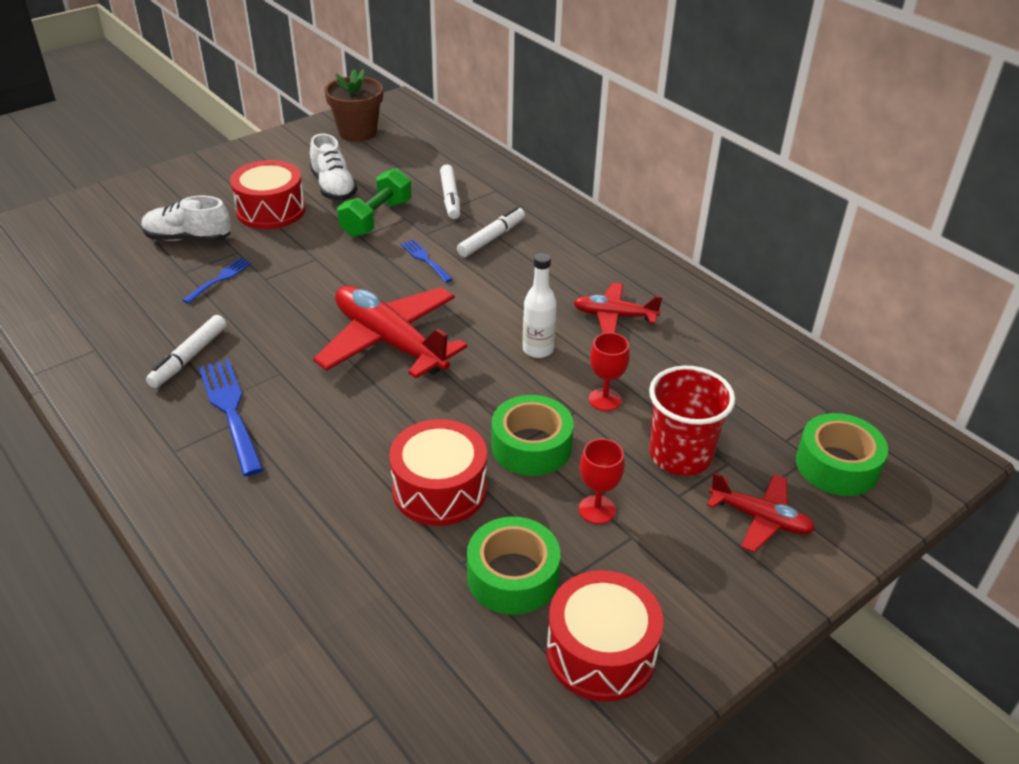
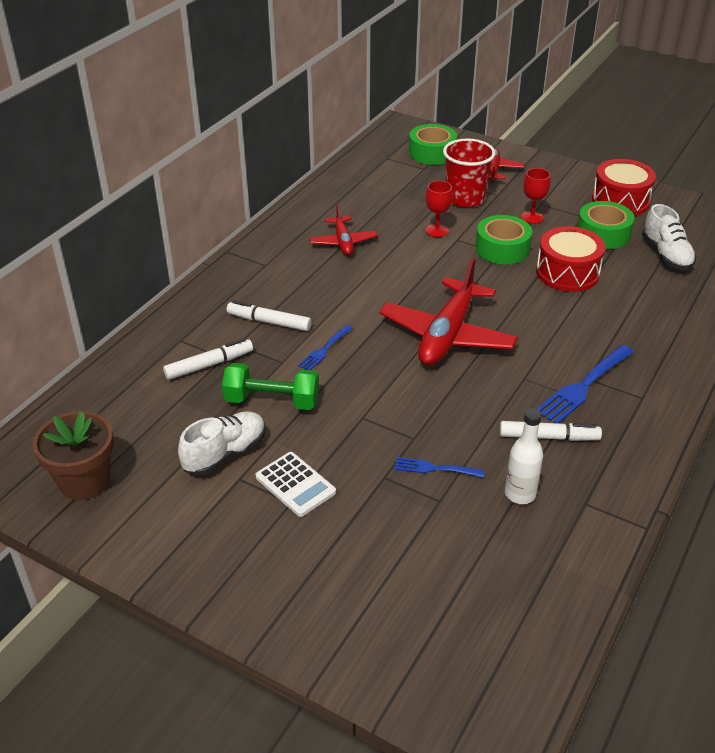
camera: 110 degrees left, 0 degrees up
(188, 239) = (384, 527): white shoe -> white shoe (666, 255)
(271, 210) = (295, 484): red drum -> white calculator
(538, 349) = (405, 266): white bottle -> white bottle (520, 494)

